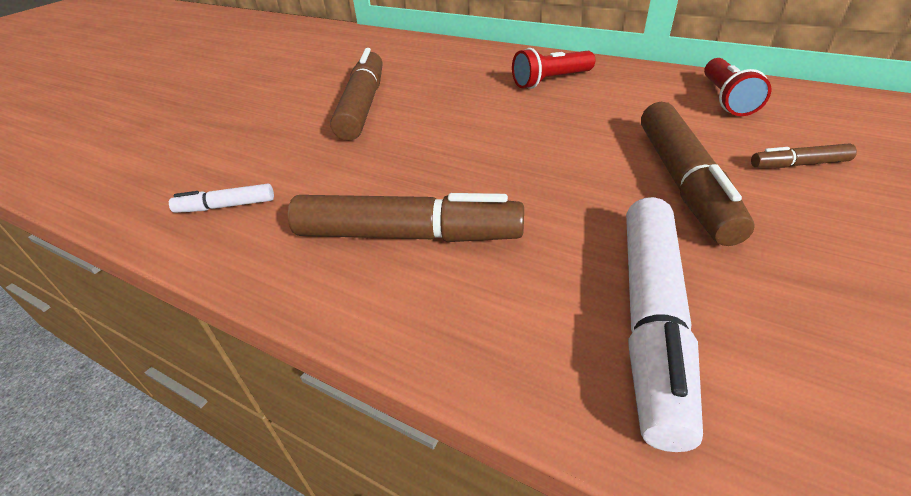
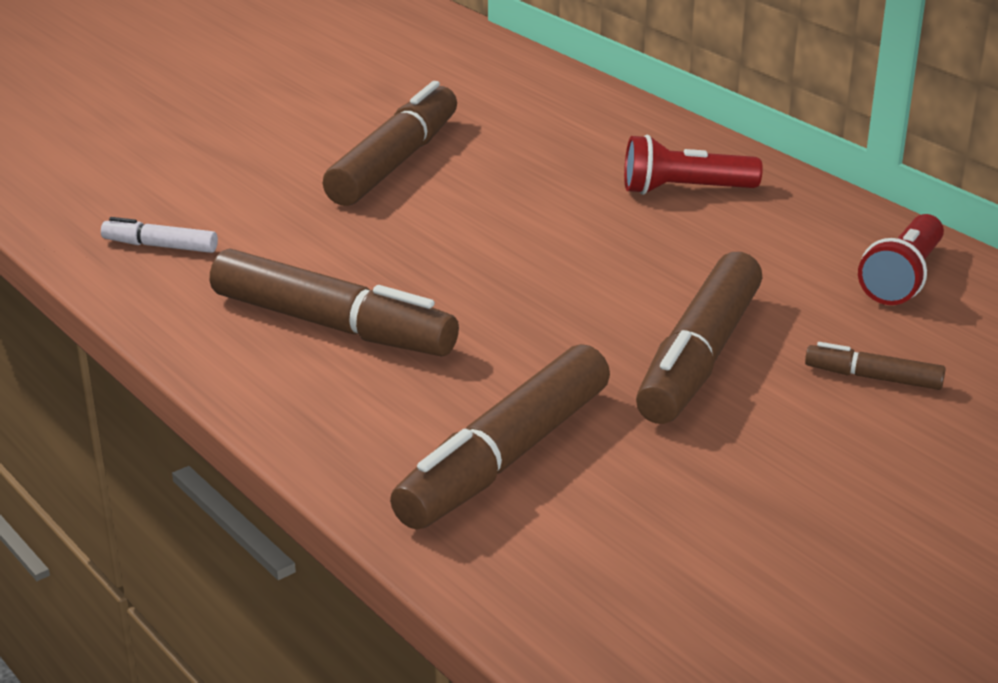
camera: 20 degrees right, 10 degrees down
(650, 320) = (504, 458): white marker -> brown marker

